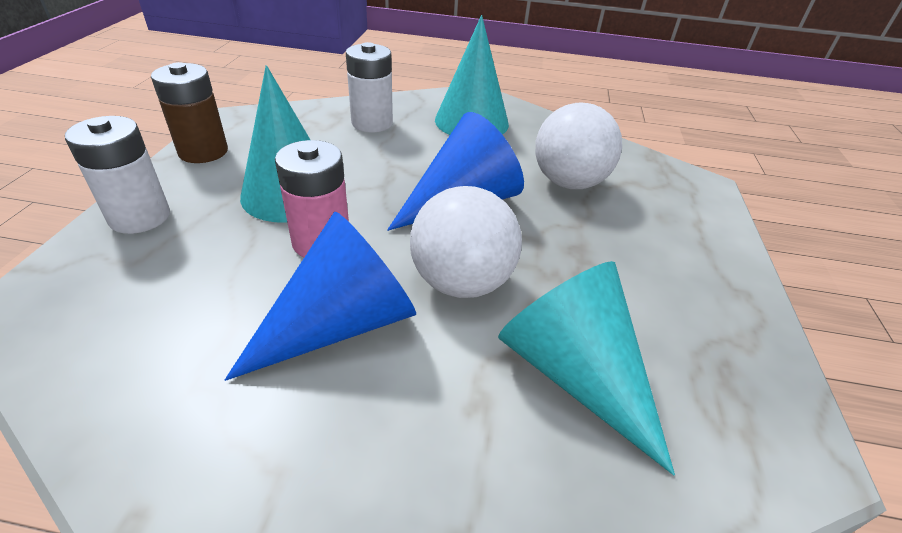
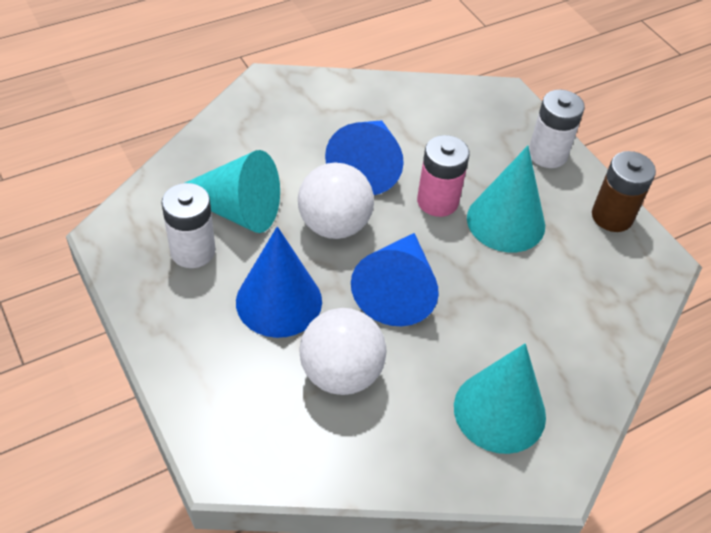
camera: 140 degrees right, 10 degrees up
(372, 123) = (569, 337): white battery -> white battery (193, 251)
(587, 249) = (279, 301): none -> blue cone

